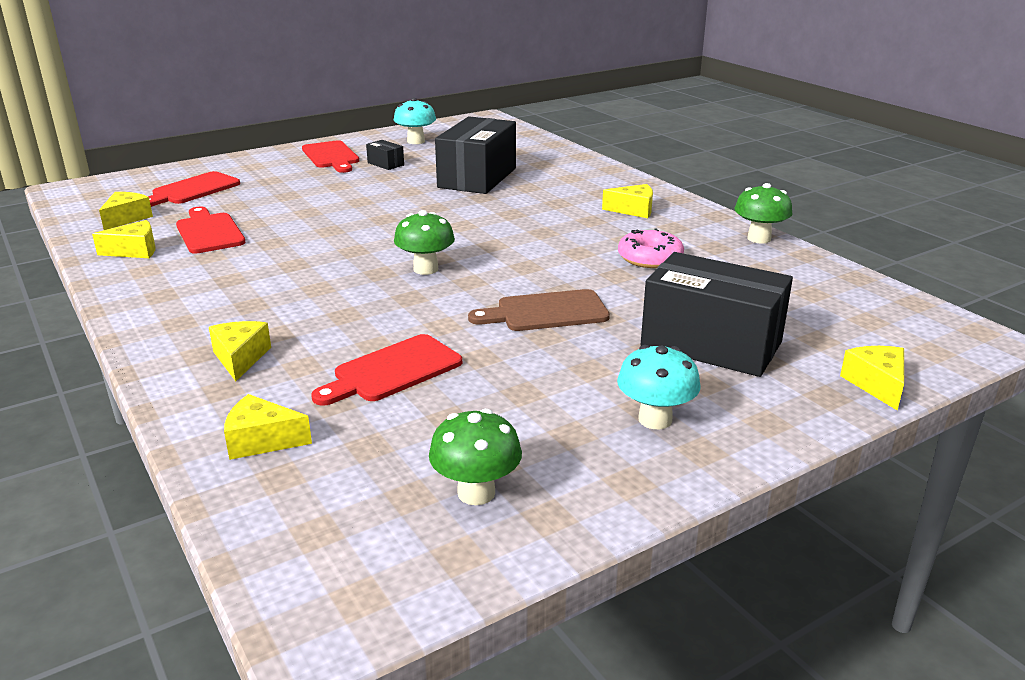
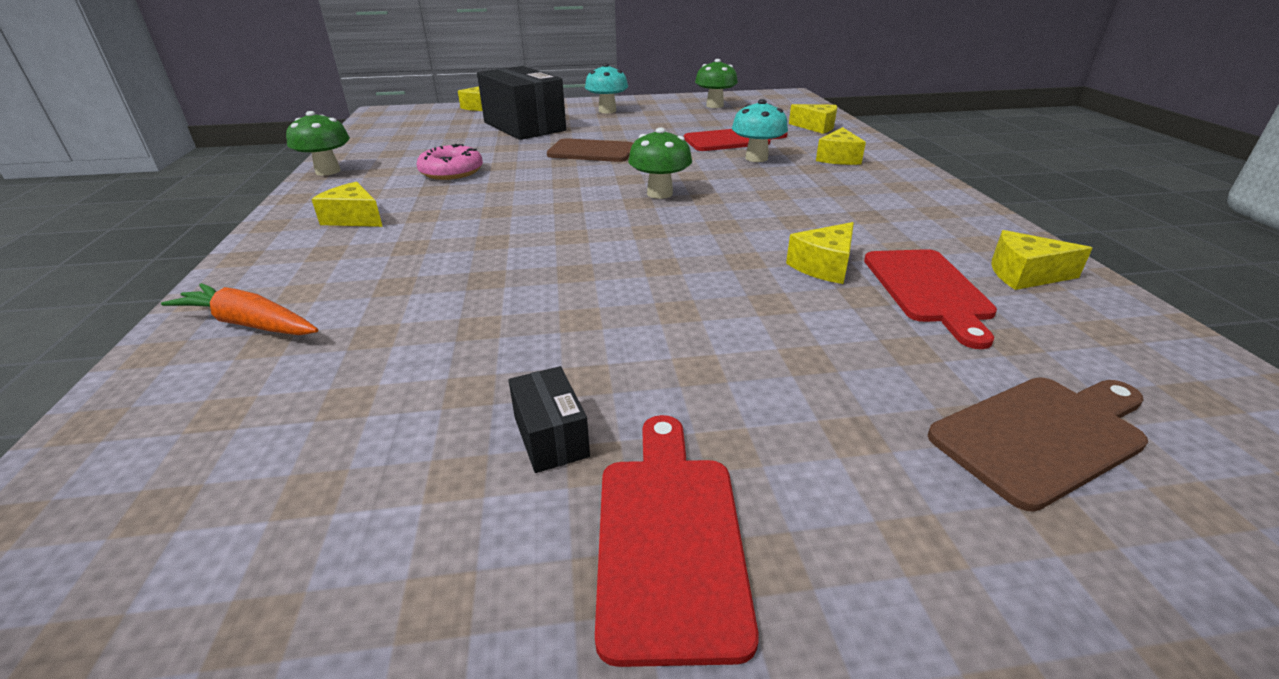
camera: 155 degrees left, 5 degrees up
(126, 218) = (1117, 356): yellow cheese -> yellow cheese (824, 266)
(192, 190) = (1043, 435): red cutting board -> brown cutting board
(416, 141) = (351, 577): turquoise mushroom -> turquoise mushroom (756, 158)
(477, 178) = (432, 328): black box -> none
(564, 166) = (249, 324): none -> orange carrot

